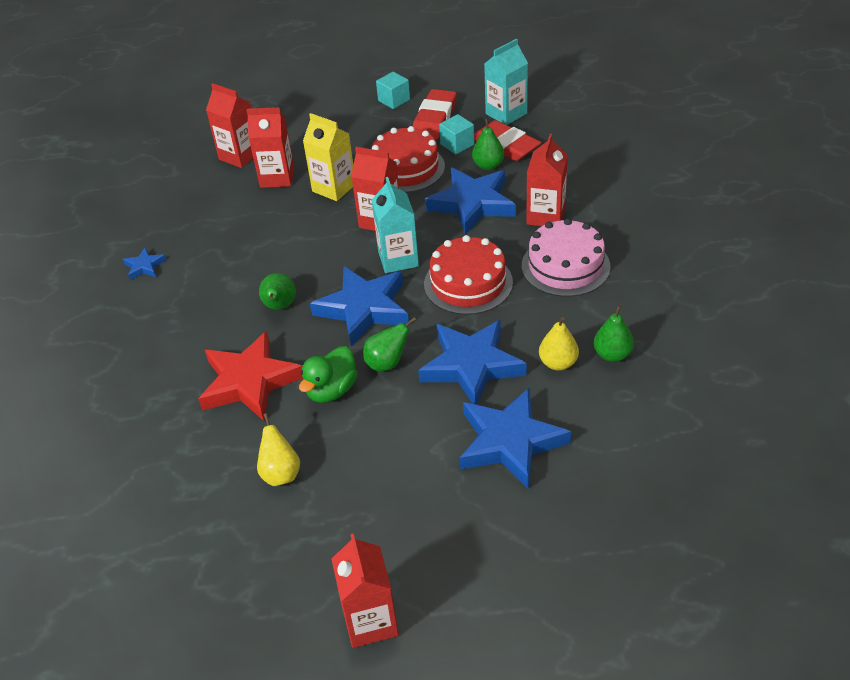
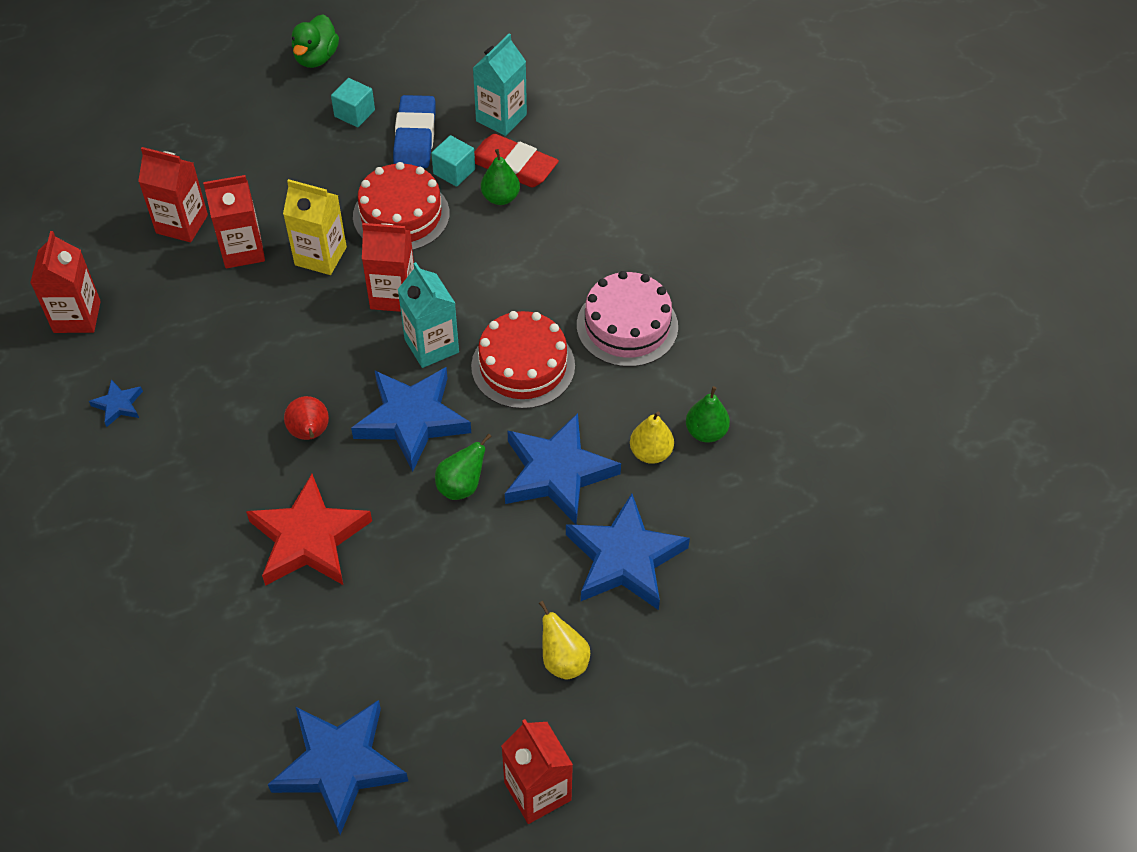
camera: 20 degrees left, 10 degrees up
(280, 306) = (310, 433): green pear -> red pear
(281, 473) = (385, 645): yellow pear -> yellow pear (563, 660)
(331, 390) = (408, 532): green duck -> green duck (316, 58)
(434, 119) = (415, 137): red eraser -> blue eraser
(472, 204) = (497, 256): blue star -> blue star (340, 765)
(545, 216) = (587, 260): red carton -> red carton (77, 317)

